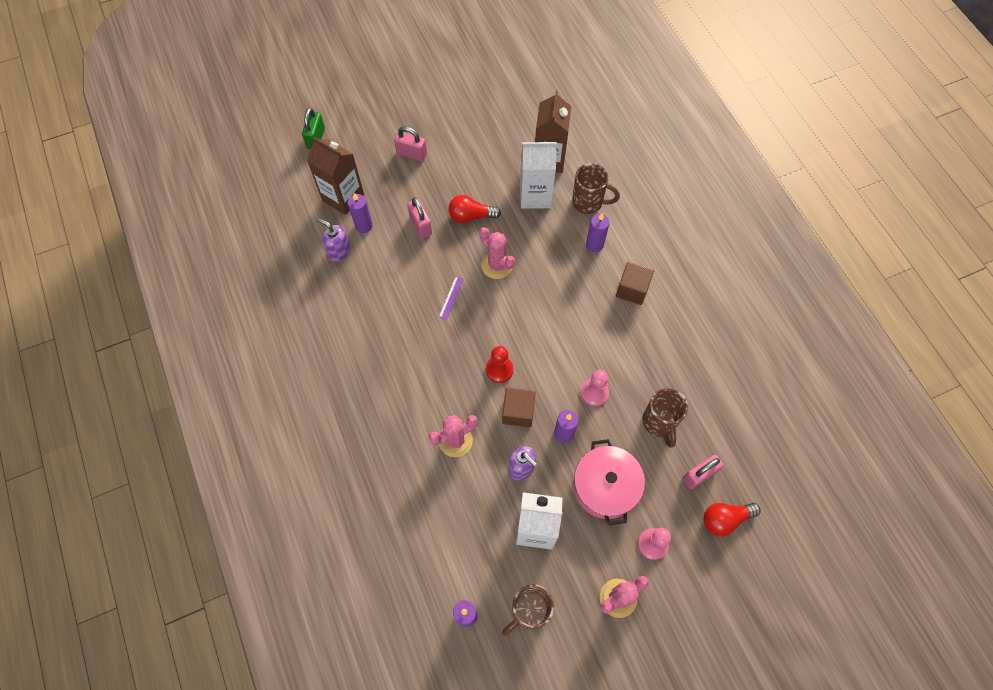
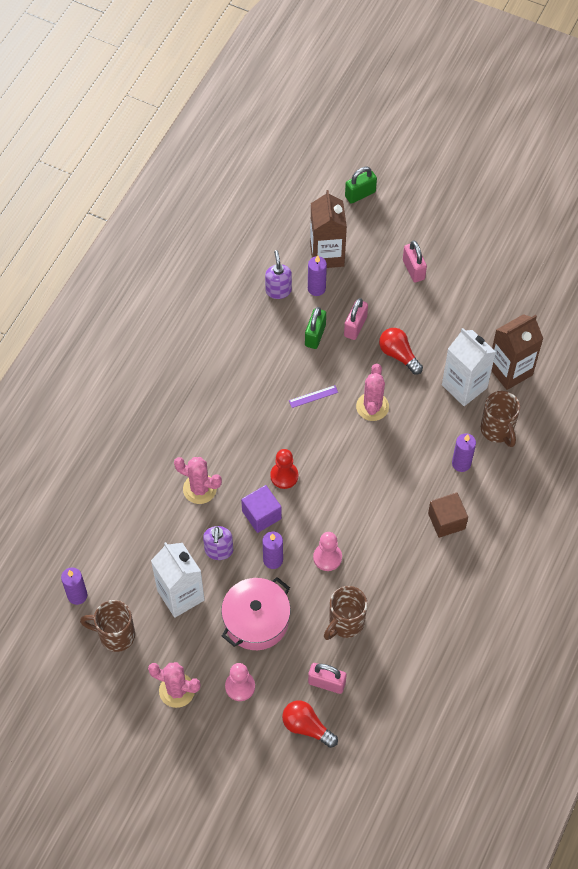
camera: 50 degrees right, 5 degrees down
(402, 257) = (315, 335): none -> green padlock
(518, 412) = (261, 515): brown cube -> purple cube

